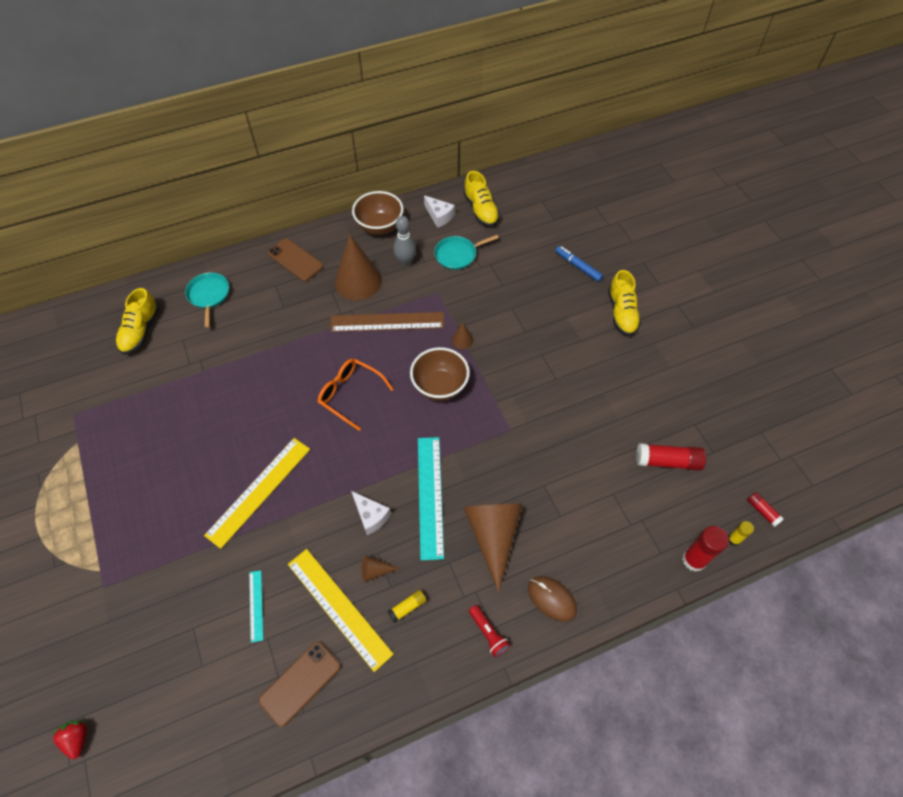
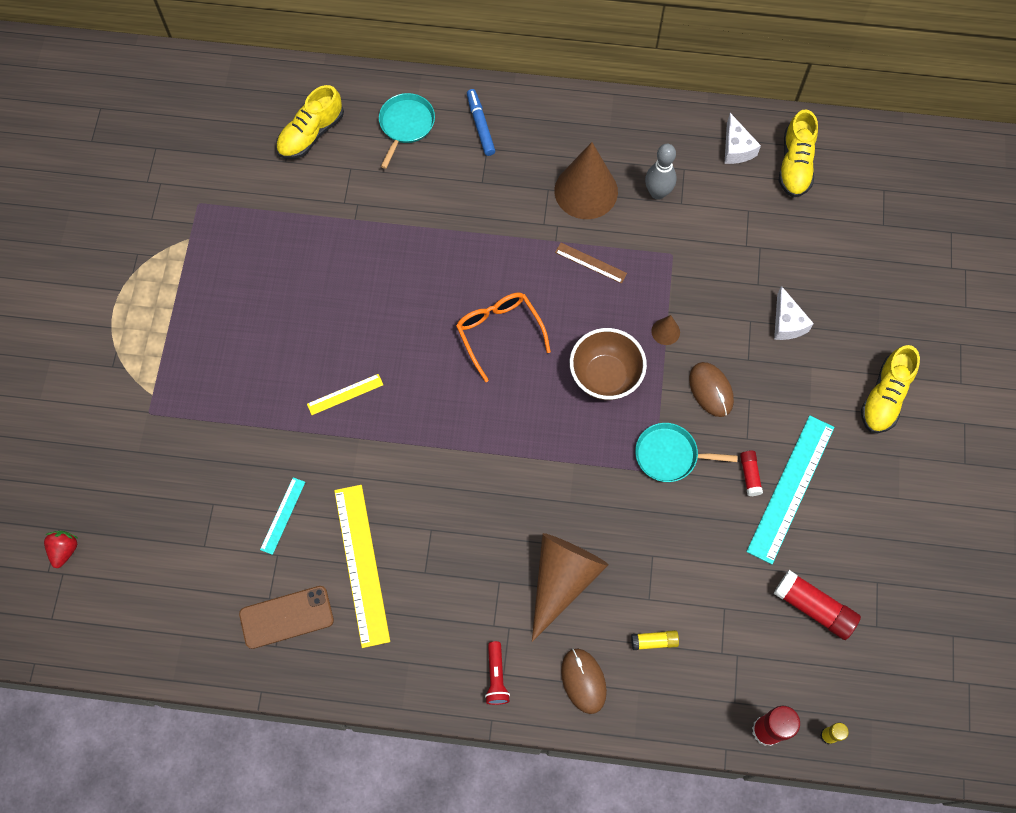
camera: 30 degrees right, 10 degrees up
(259, 491) = (345, 394): yellow ruler -> yellow ruler, size x0.50
(295, 260) = (527, 125): brown phone -> none
(371, 516) = (445, 486): white cheese -> white cheese (787, 323)
(375, 571) = (418, 547): brown cone -> none
(379, 227) = (653, 128): brown bowl -> none
(387, 322) = (591, 262): brown ruler -> brown ruler, size x0.50
(407, 607) = (429, 603): yellow glue stick -> yellow glue stick (654, 641)
(430, 496) = (520, 498): turquoise ruler -> turquoise ruler (790, 488)
(457, 255) = (727, 215): turquoise pan -> turquoise pan (669, 455)
(514, 361) = (711, 390): none -> brown mouse
(578, 266) = (870, 306): blue marker -> blue marker (480, 125)
(762, 511) = (885, 725): red glue stick -> red glue stick (750, 475)

